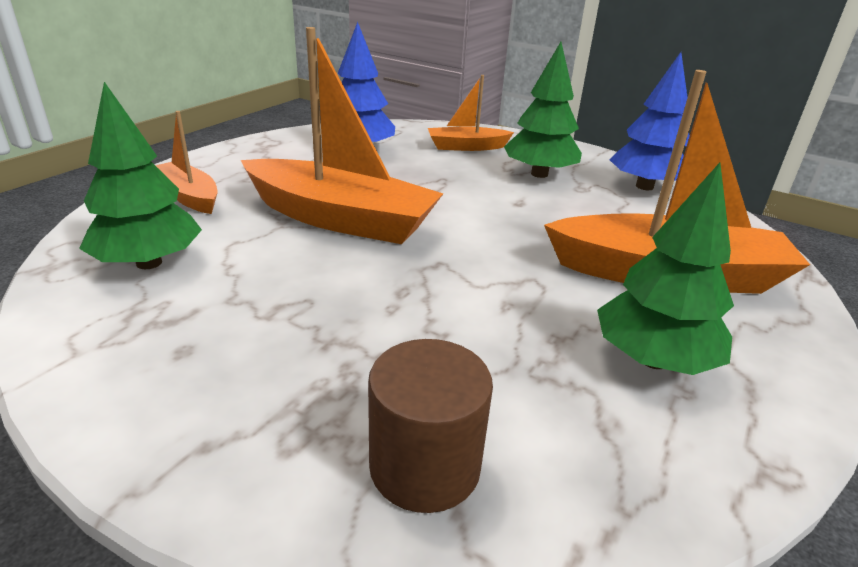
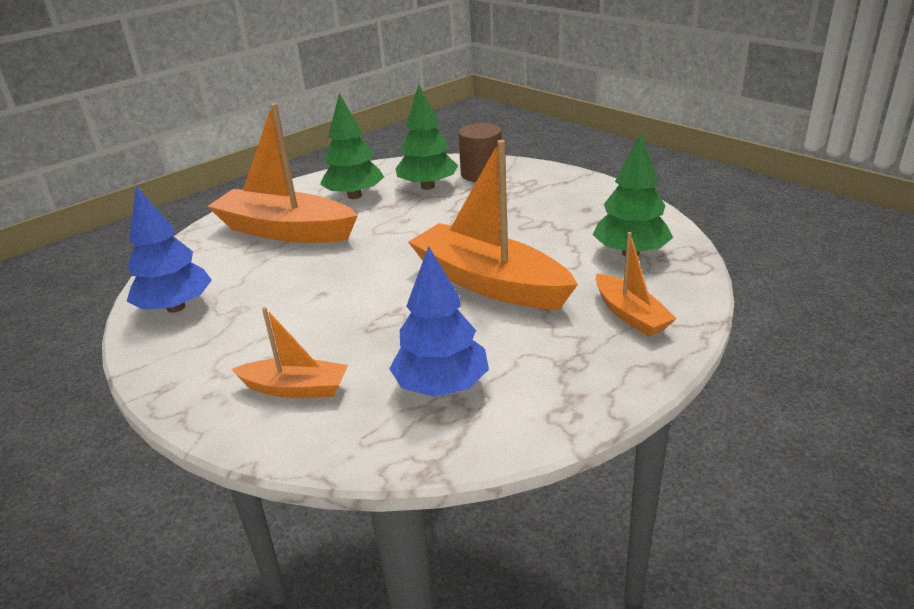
camera: 160 degrees left, 0 degrees up
(539, 174) = (259, 330): green tree -> green tree (427, 186)

